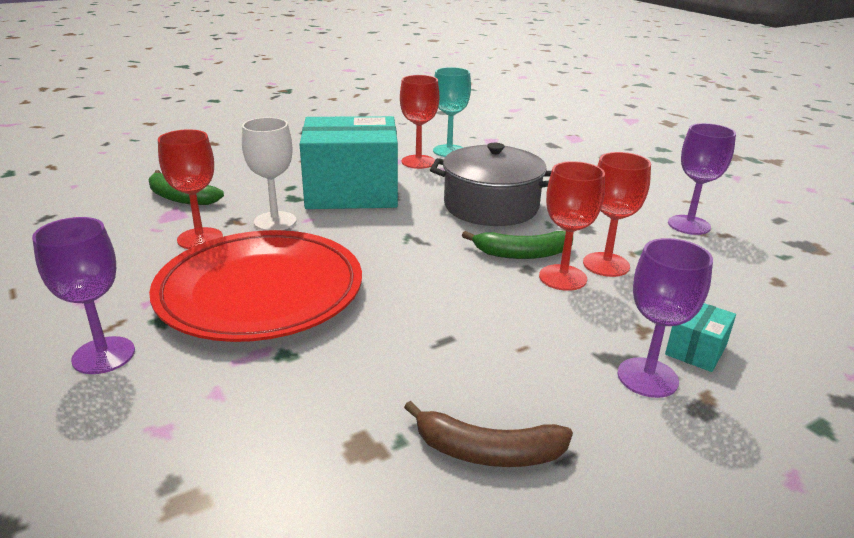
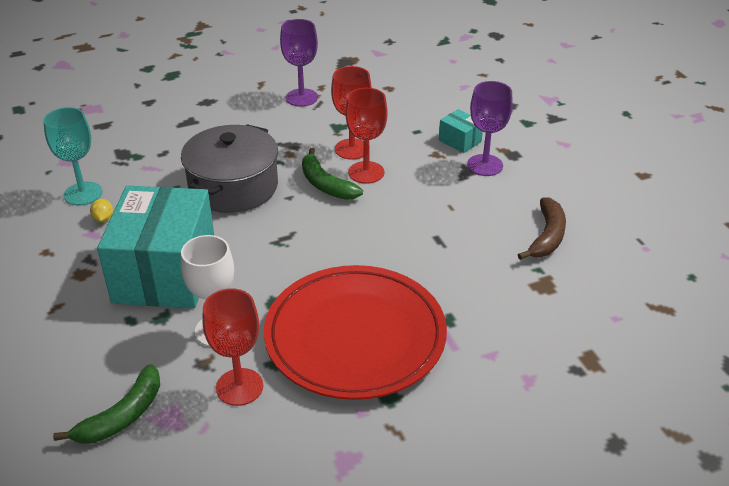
camera: 80 degrees left, 10 degrees up
(103, 355) = (439, 428): purple goblet -> none
(418, 162) = (103, 219): red goblet -> yellow lemon
(522, 254) = (326, 184): green banana -> green banana turned 135 degrees clockwise

